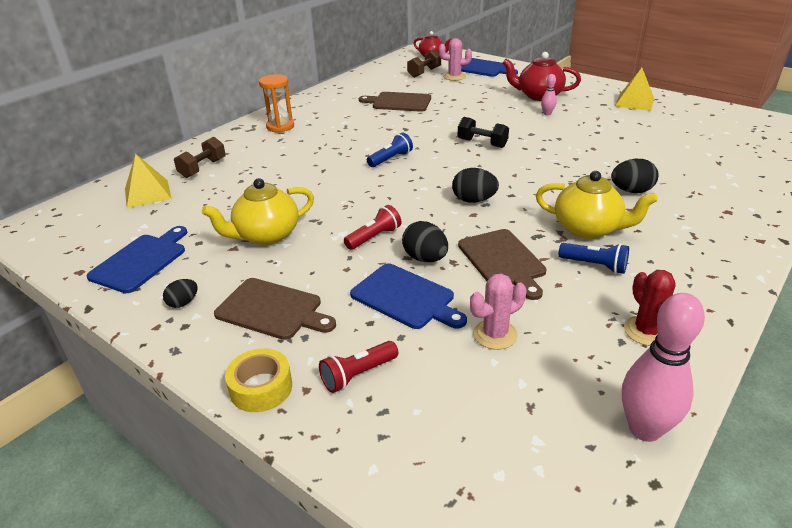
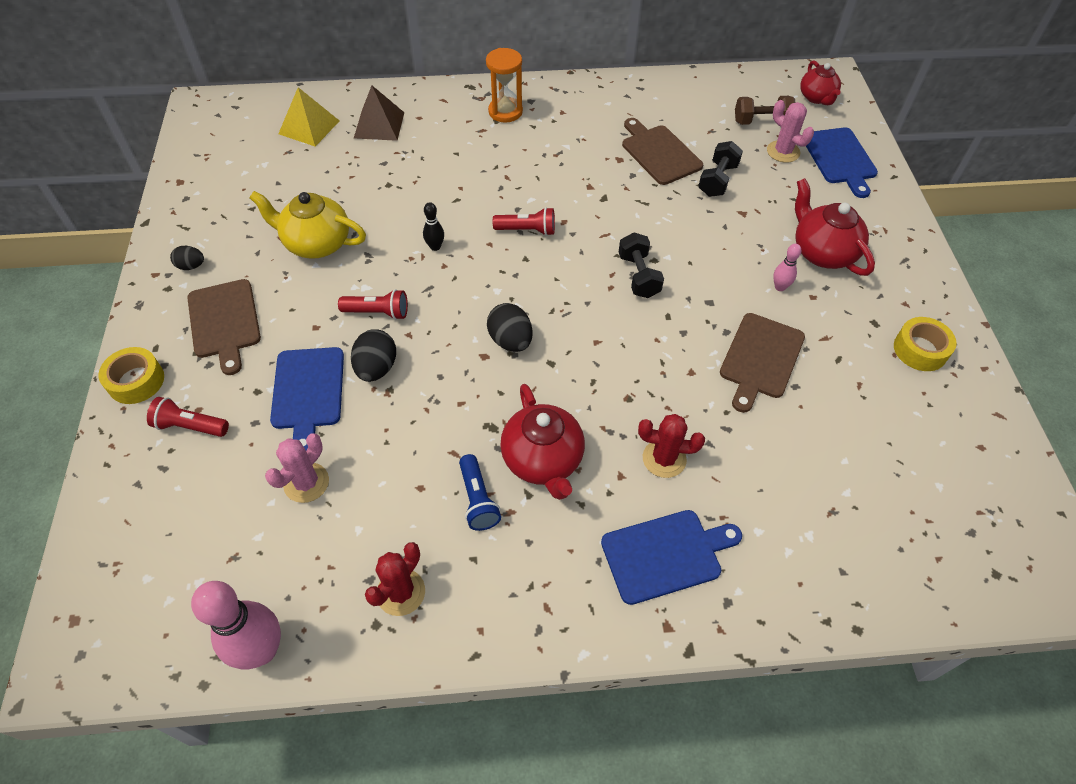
camera: 45 degrees right, 20 degrees up
(141, 261) = (219, 202): blue cutting board -> blue cutting board (666, 555)
(203, 168) = (379, 125): brown dumbbell -> brown pyramid
(351, 193) = (435, 247): none -> black bowling pin
(390, 159) = (527, 230): blue flashlight -> red flashlight
(446, 97) = (717, 180): none -> black dumbbell
(495, 334) = (306, 483): pink cactus -> pink cactus turned 75 degrees counterclockwise
(502, 261) = (422, 425): brown cutting board -> brown cutting board (760, 359)
(587, 229) = (543, 460): yellow teapot -> red teapot
(631, 191) = (664, 459): black egg -> red cactus
(634, 102) = (920, 350): yellow pyramid -> yellow tape

